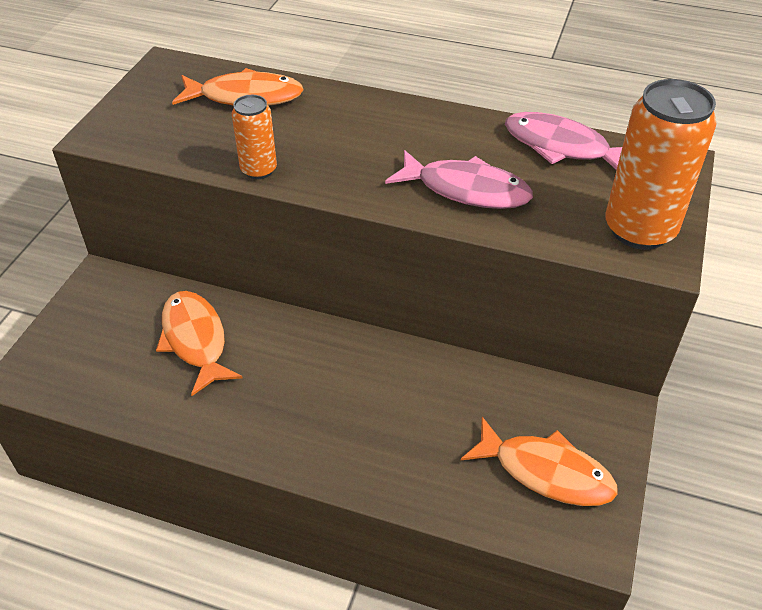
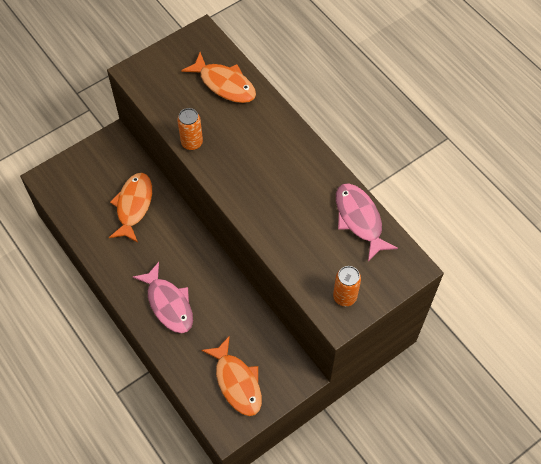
camera: 35 degrees right, 15 degrees up
(466, 190) = (282, 218): pink fish -> pink fish (168, 304)
(639, 230) = (345, 297): orange can -> orange can, size x0.55

